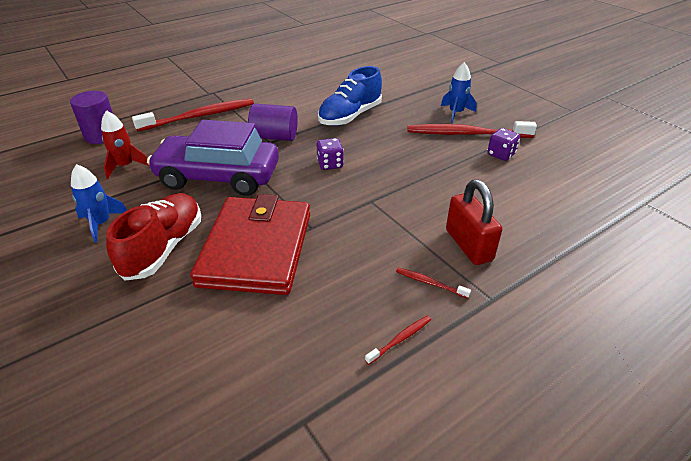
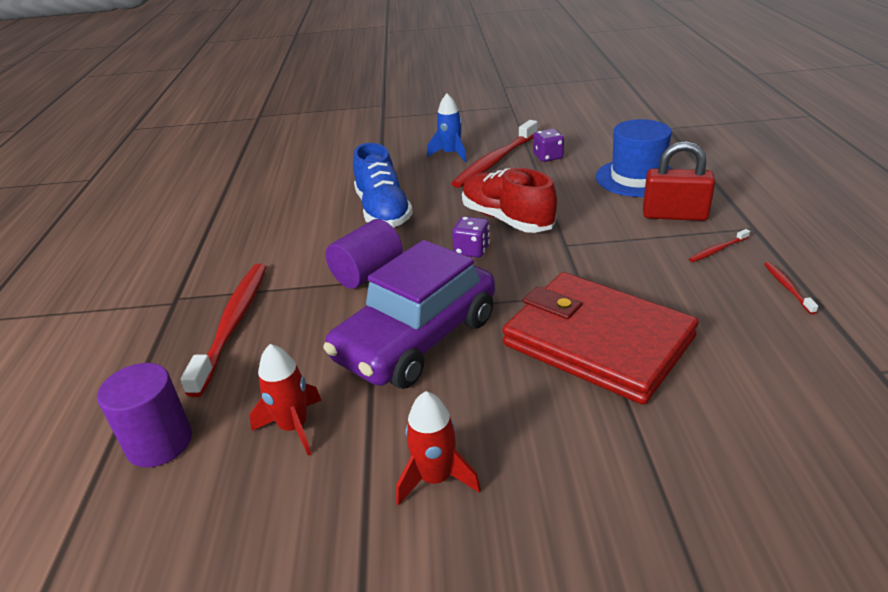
camera: 55 degrees left, 5 degrees down
(101, 224) = (436, 478): blue rocket -> red rocket
(164, 248) = (543, 419): red shoe -> red shoe (507, 219)
(515, 208) = (637, 178): none -> blue hat

